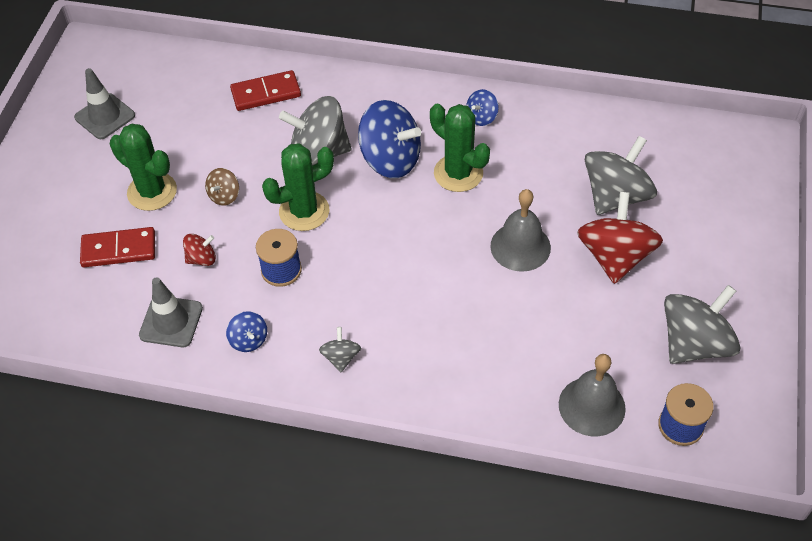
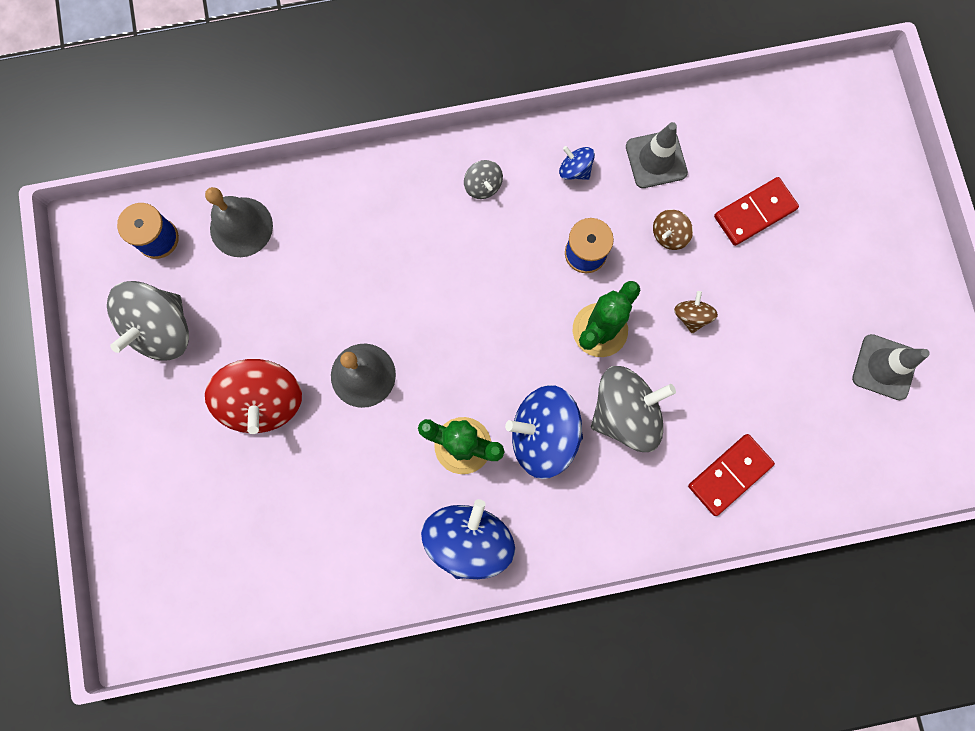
camera: 155 degrees right, 25 degrees up
(152, 192) = (767, 291): green cactus -> none
(202, 258) = (669, 235): red spinning top -> brown spinning top
(481, 117) = (469, 539): blue spinning top -> blue spinning top, size x2.10
(615, 196) = (284, 482): grey spinning top -> none

